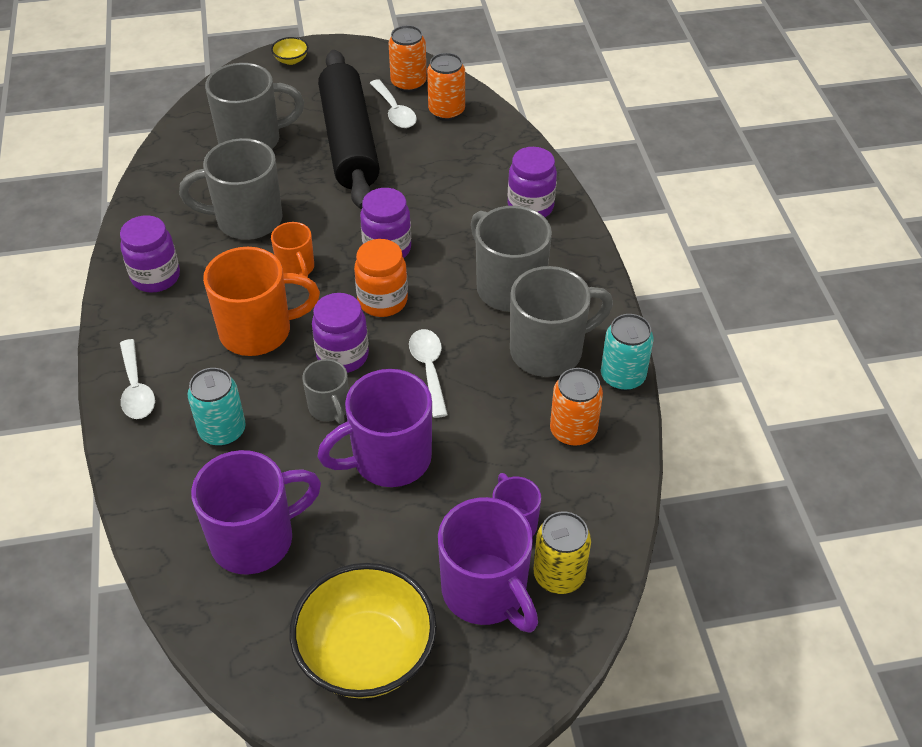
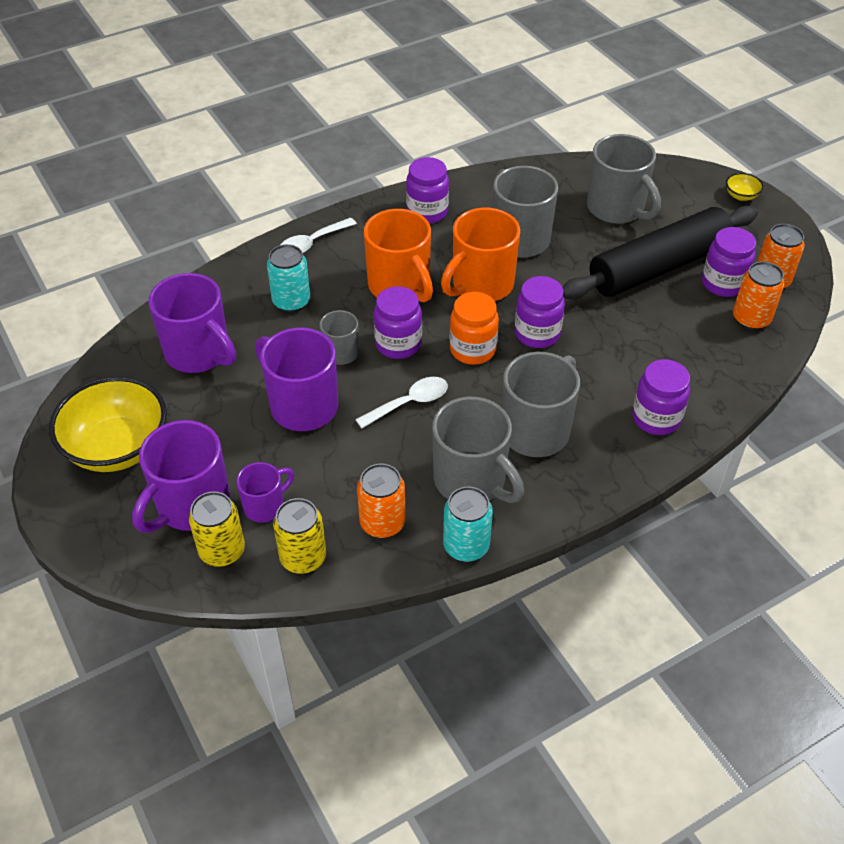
camera: 70 degrees right, 0 degrees up
(296, 268) = (481, 285): orange mug -> orange mug, size x1.81
(395, 111) = (723, 284): white spoon -> purple jar
(592, 506) = (303, 558): none -> yellow can

